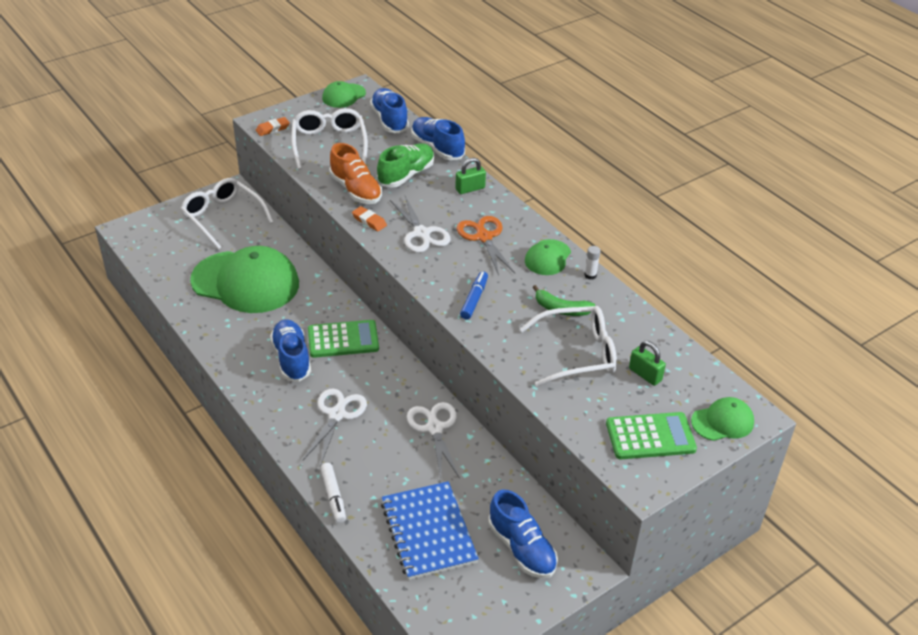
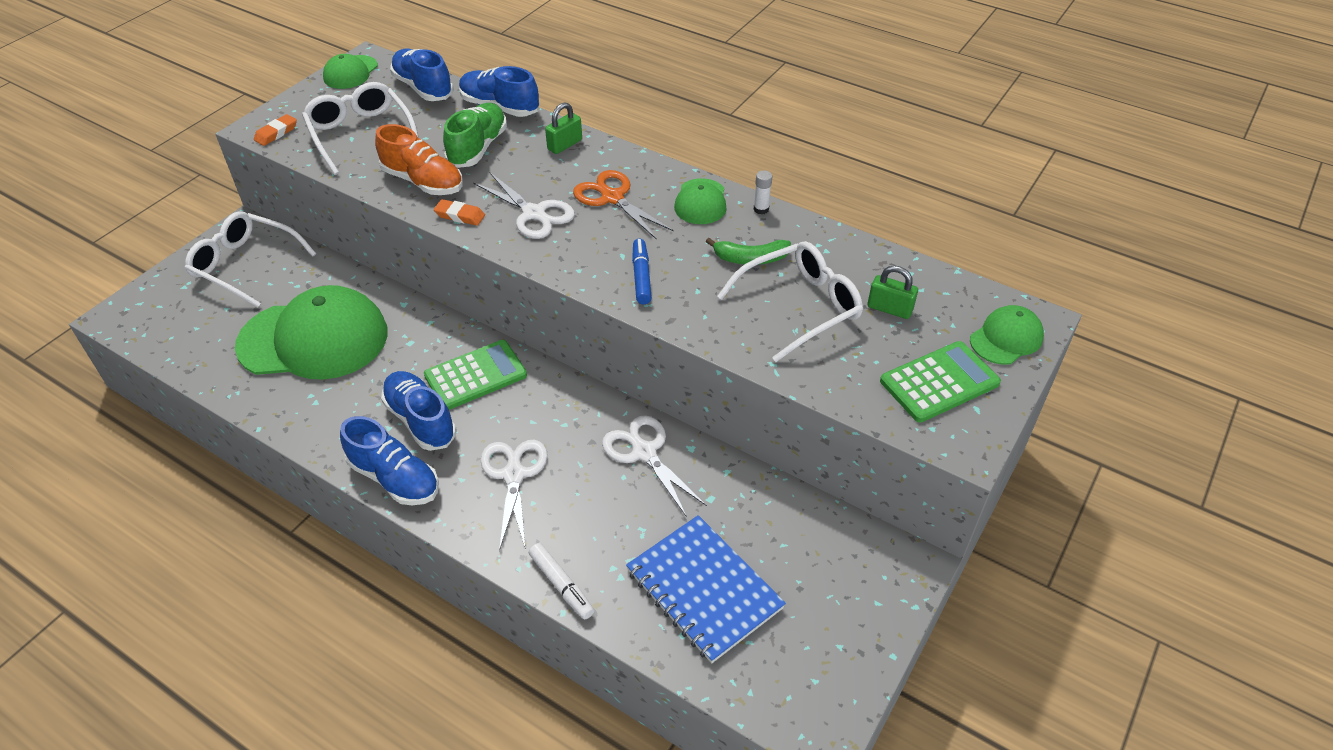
camera: 20 degrees left, 5 degrees up
(522, 548) = (825, 569): blue shoe -> blue shoe (395, 478)

